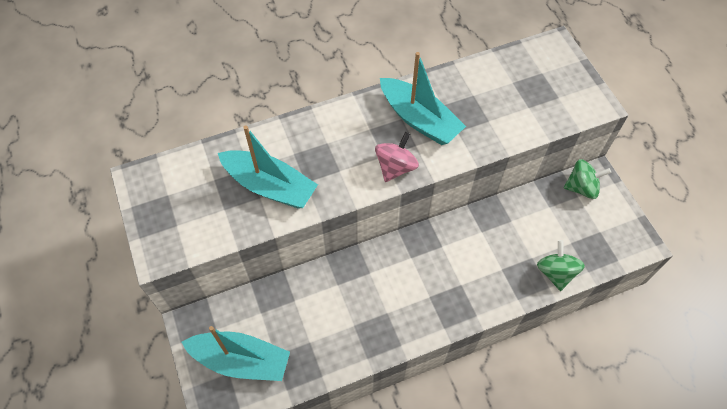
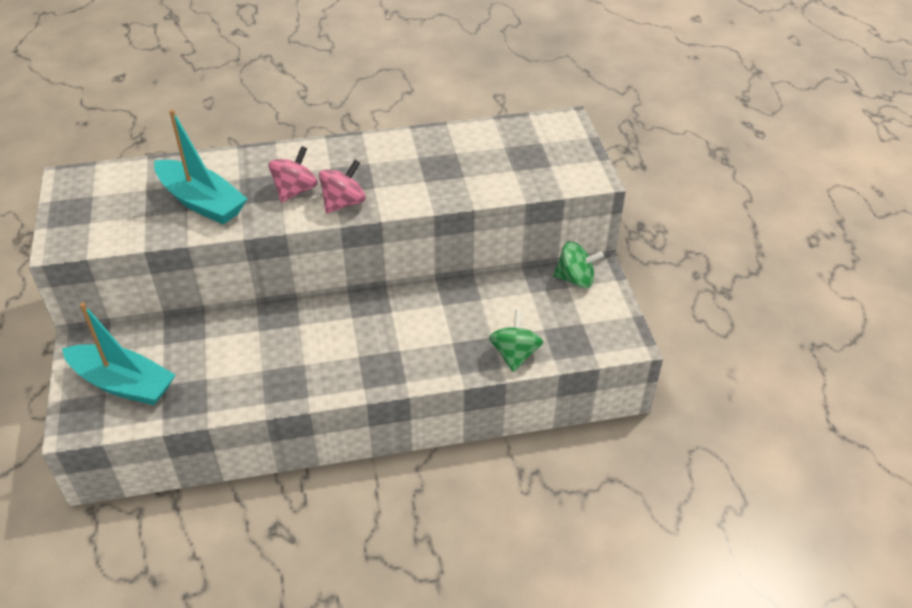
camera: 10 degrees right, 15 degrees down
(348, 160) = (295, 190): none -> pink spinning top
(419, 119) = (387, 166): turquoise boat -> none

